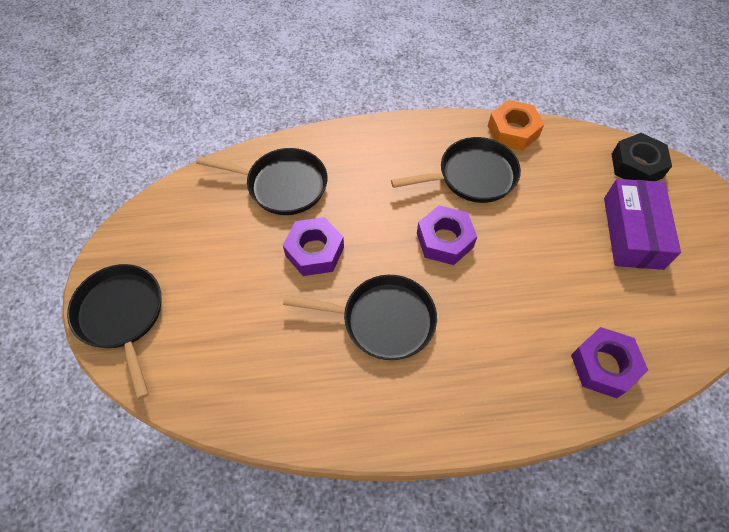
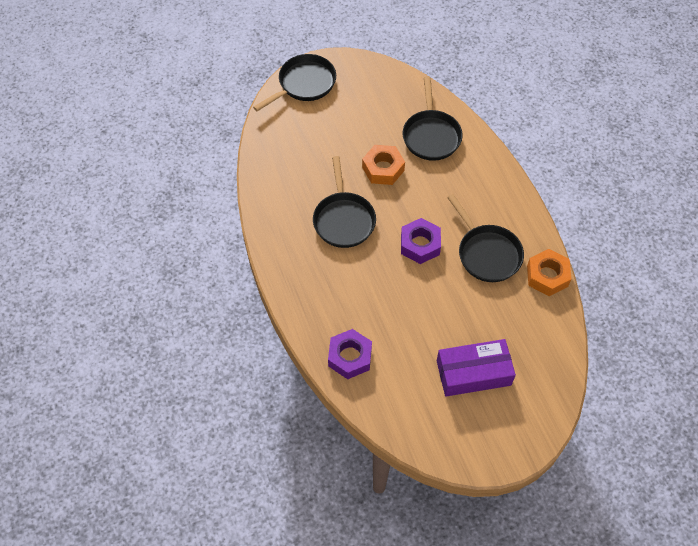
camera: 75 degrees right, 0 degrees up
(314, 251) = (383, 169): purple nut -> orange nut
(636, 165) = (547, 374): black nut -> none

